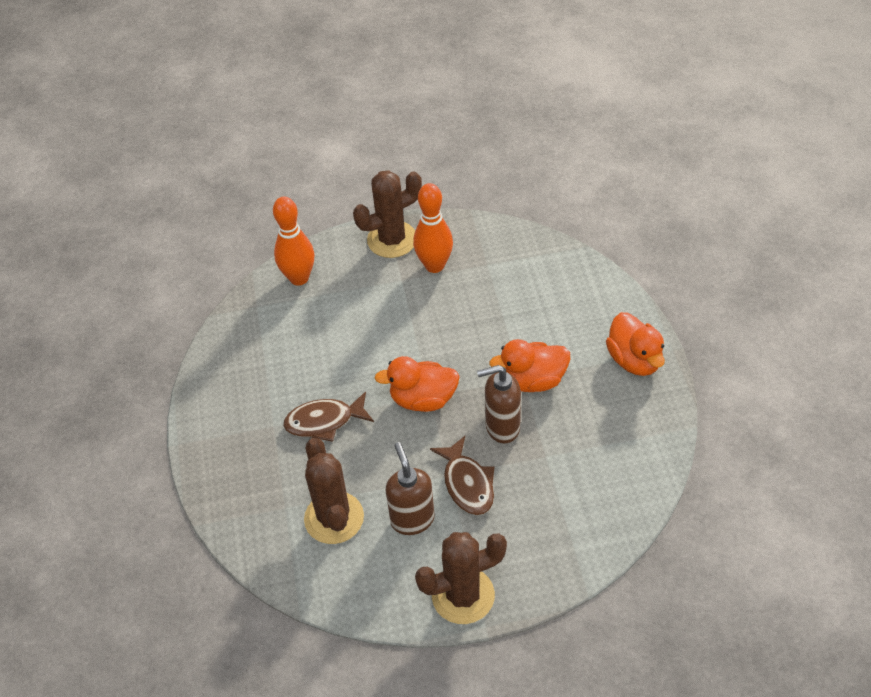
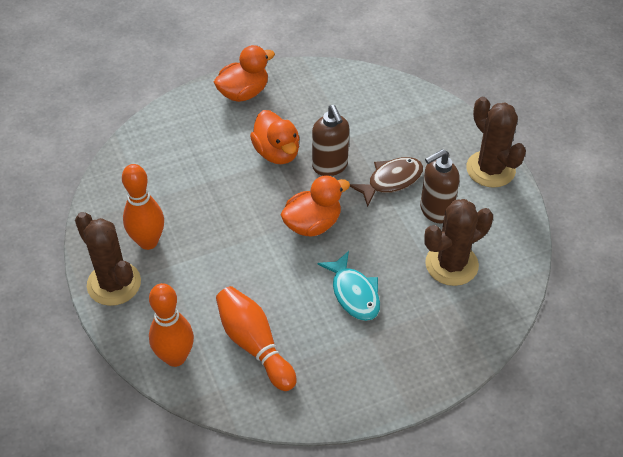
camera: 105 degrees left, 0 degrees up
(293, 335) = (254, 344): none -> orange bowling pin
(324, 421) = (354, 293): brown fish -> turquoise fish
(423, 399) = (312, 224): orange duck -> orange duck turned 105 degrees counterclockwise

